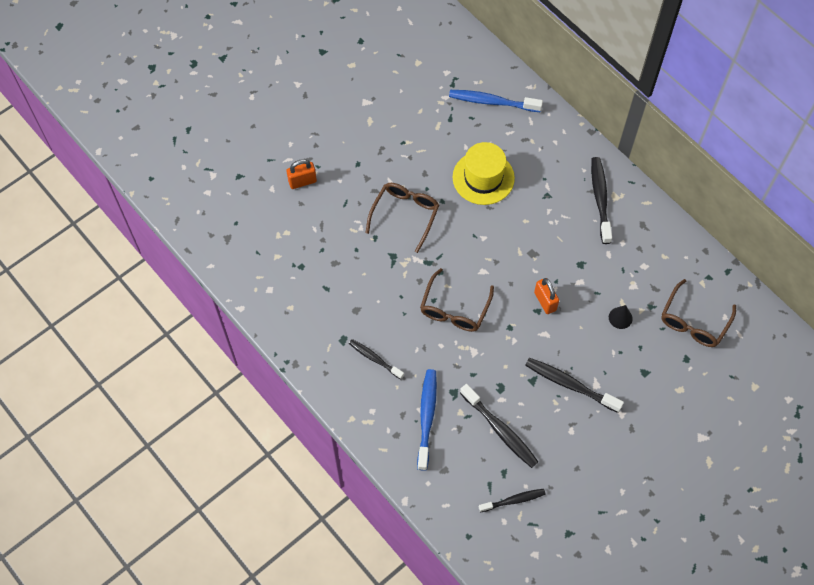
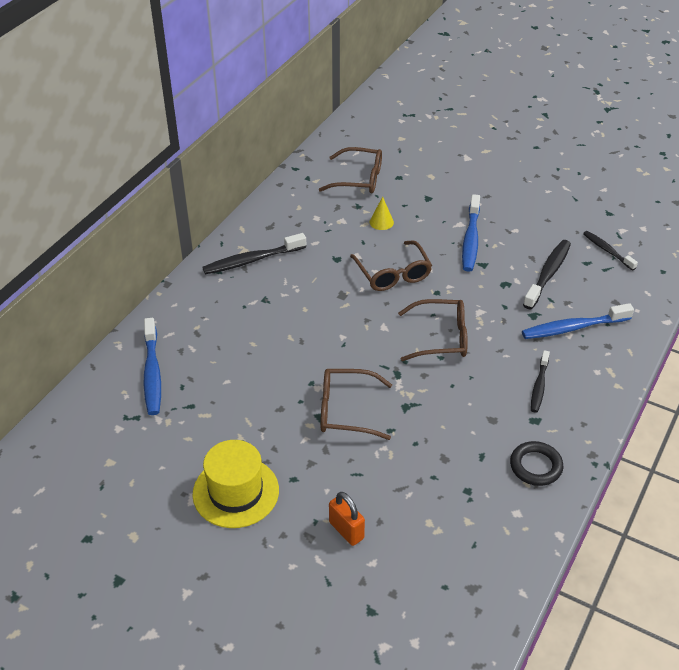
camera: 110 degrees left, 20 degrees down
(301, 320) = (535, 466): none -> black ring
(483, 178) = (264, 355): yellow hat -> yellow hat (236, 492)
(545, 301) = (393, 274): orange padlock -> brown glasses
(570, 384) = (470, 240): black toothbrush -> blue toothbrush
(620, 318) = (381, 222): black cone -> yellow cone

